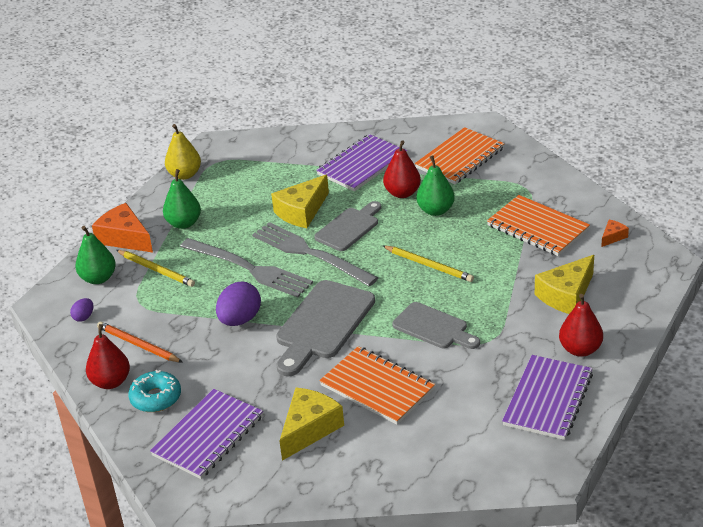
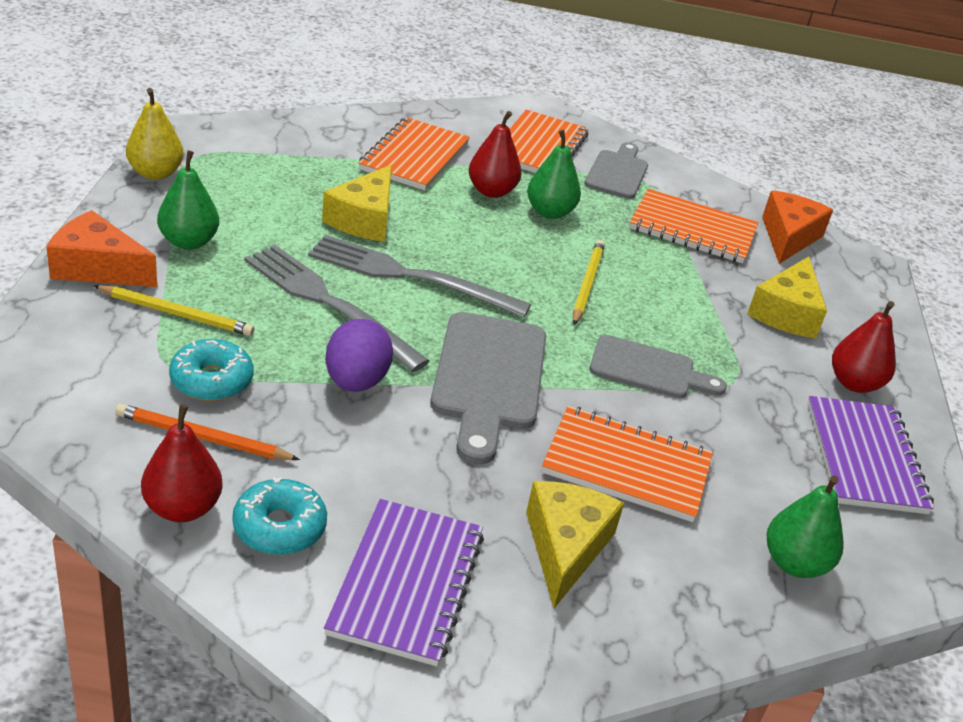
camera: 30 degrees left, 0 degrees up
(84, 317) = (80, 399): purple egg -> none
(98, 278) = (79, 333): green pear -> green pear (794, 563)
(158, 312) = (211, 380): none -> turquoise donut
(249, 269) = (329, 303): grey fork -> grey fork turned 150 degrees counterclockwise
(349, 228) = (446, 238): grey cutting board -> grey cutting board (617, 173)
(362, 165) = (414, 157): purple notebook -> orange notebook
(429, 265) = (587, 284): yellow pencil -> yellow pencil turned 90 degrees counterclockwise
(613, 237) = (788, 237): orange cheese -> orange cheese, size x2.05

